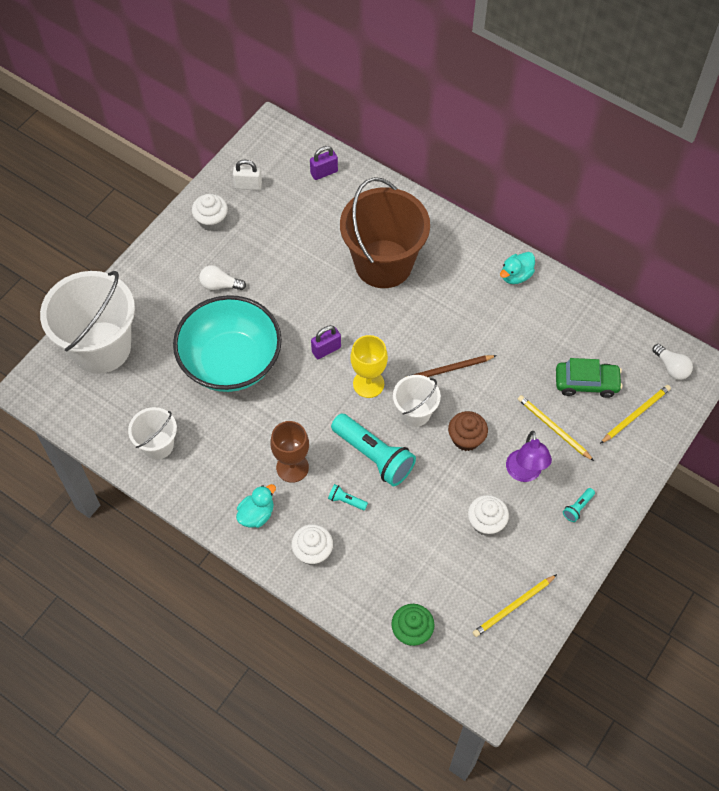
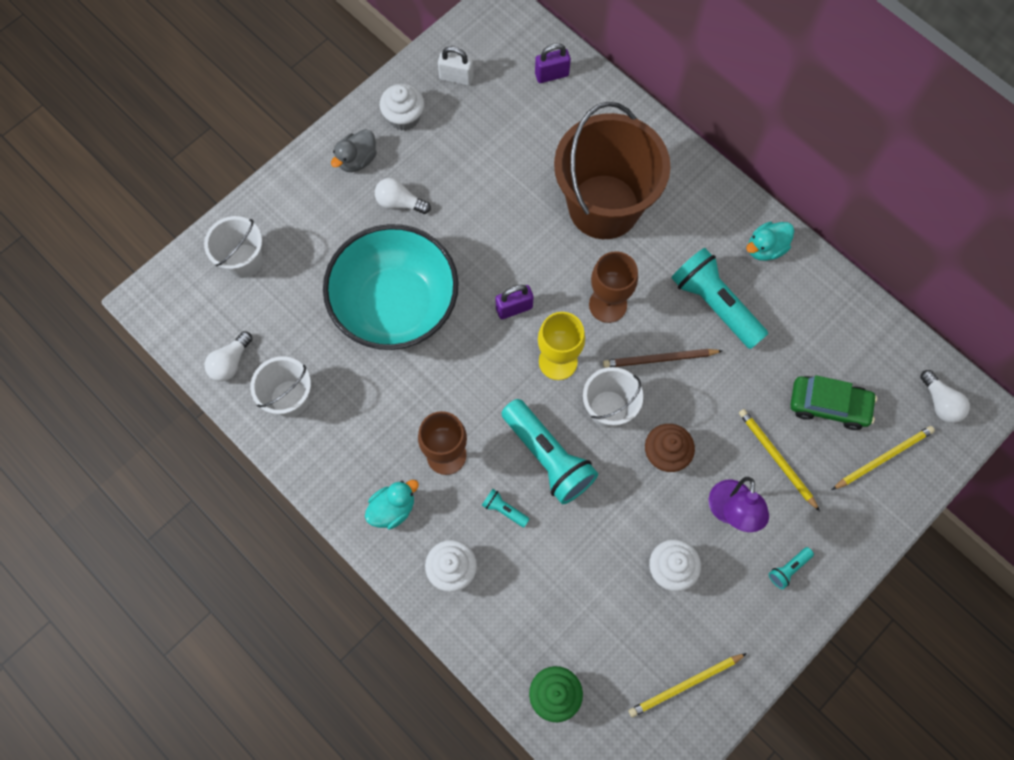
camera: 10 degrees right, 10 degrees up
(101, 347) = (244, 261): white bucket -> white bucket, size x0.51
(104, 425) = (230, 362): none -> white light bulb
(179, 258) = (357, 160): none -> grey duck
(400, 336) = (608, 304): none -> brown goblet
(484, 322) = (715, 304): none -> turquoise flashlight

